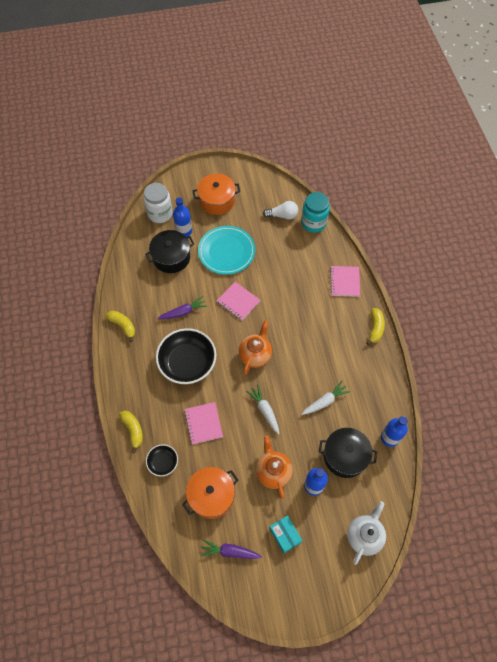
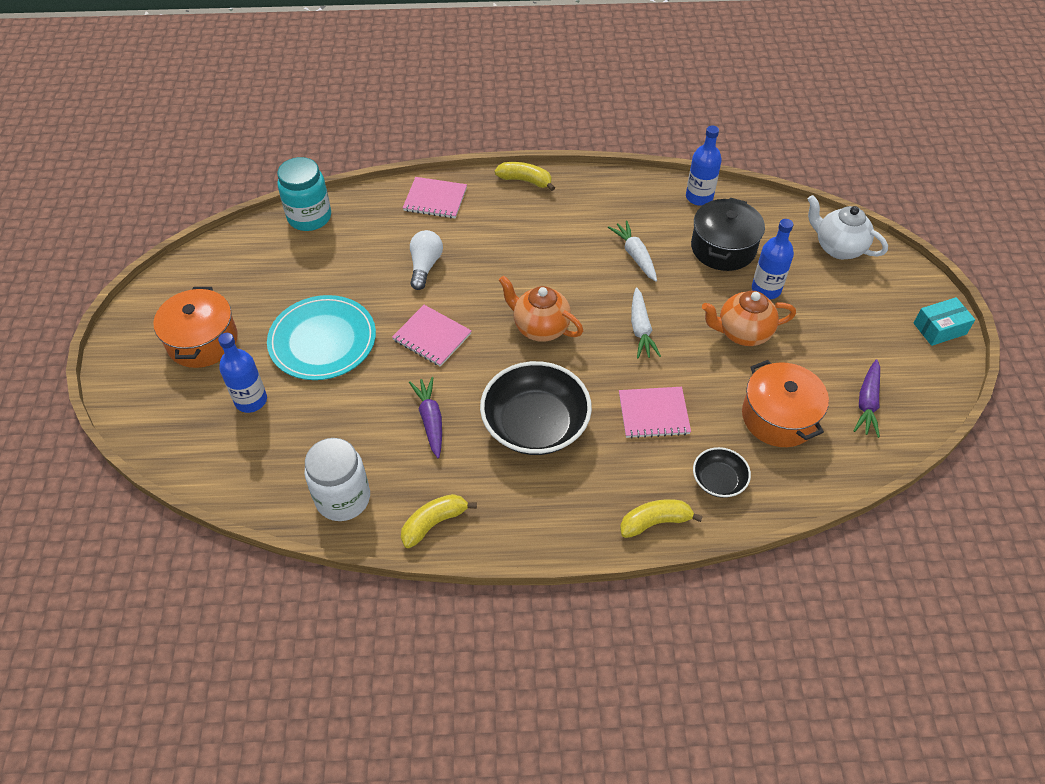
camera: 80 degrees left, 10 degrees down
(160, 213) = (191, 436): white jar -> white jar (343, 498)
(171, 257) = (304, 427): black pot -> none
(238, 301) = (432, 337): pink notebook -> pink notebook turned 75 degrees clockwise
(265, 410) = (641, 329): white carrot -> white carrot turned 75 degrees counterclockwise
(282, 215) = (277, 253): white light bulb -> white light bulb (425, 266)
(285, 535) = (840, 333): turquoise box -> turquoise box (939, 329)

